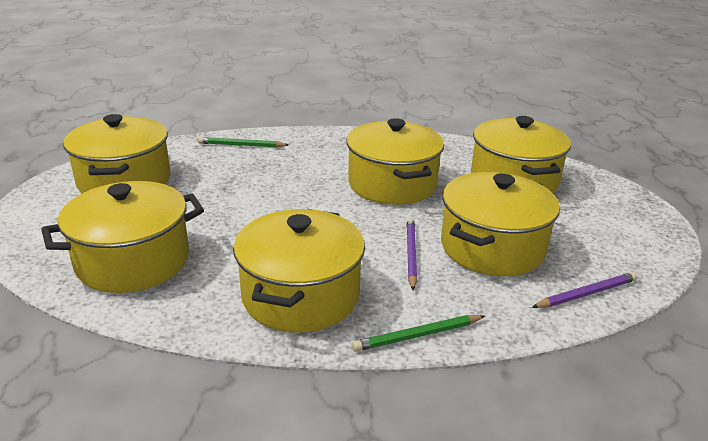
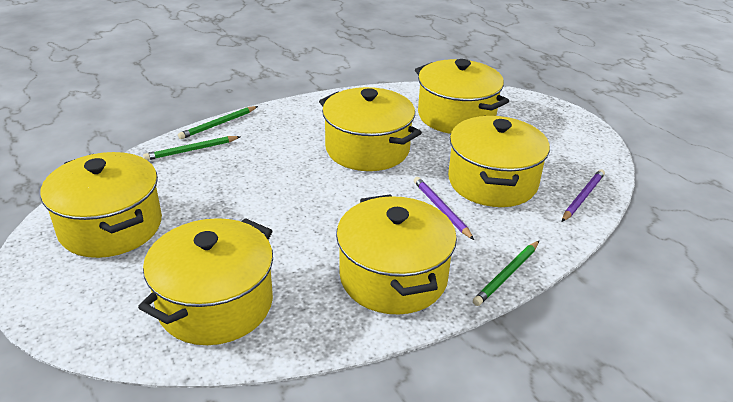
camera: 30 degrees left, 5 degrees up
(283, 132) = (218, 124): none -> green pencil

